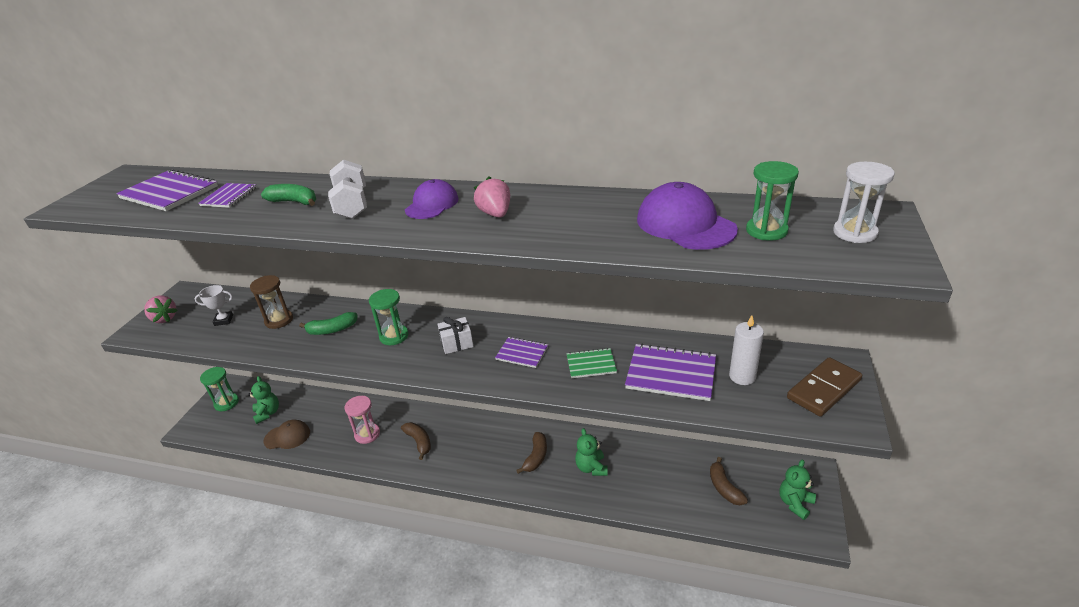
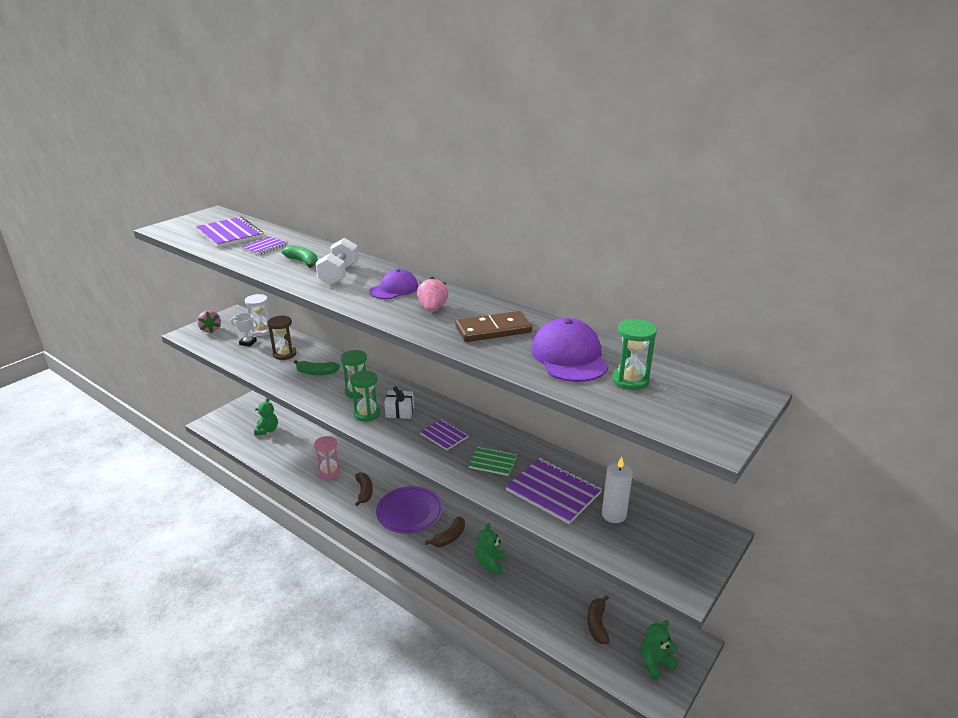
camera: 20 degrees right, 5 degrees down
(226, 403) = (243, 413): green hourglass -> green hourglass (367, 414)
(287, 436) = (271, 453): brown cap -> none
(480, 446) = (410, 512): none -> purple plate
(824, 389) = (680, 550): brown domino -> brown domino (493, 330)
(854, 233) = (704, 403): white hourglass -> white hourglass (261, 331)

